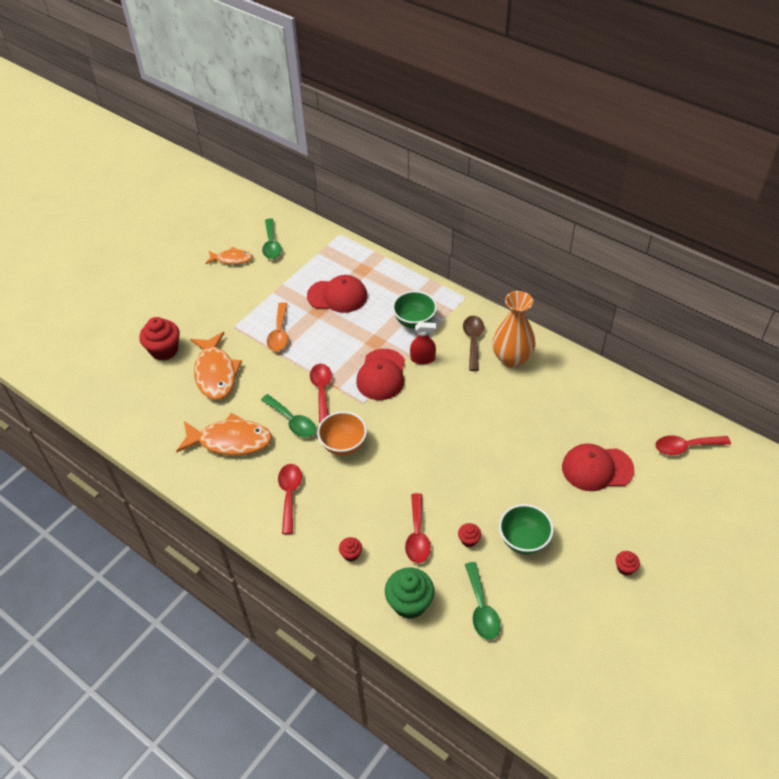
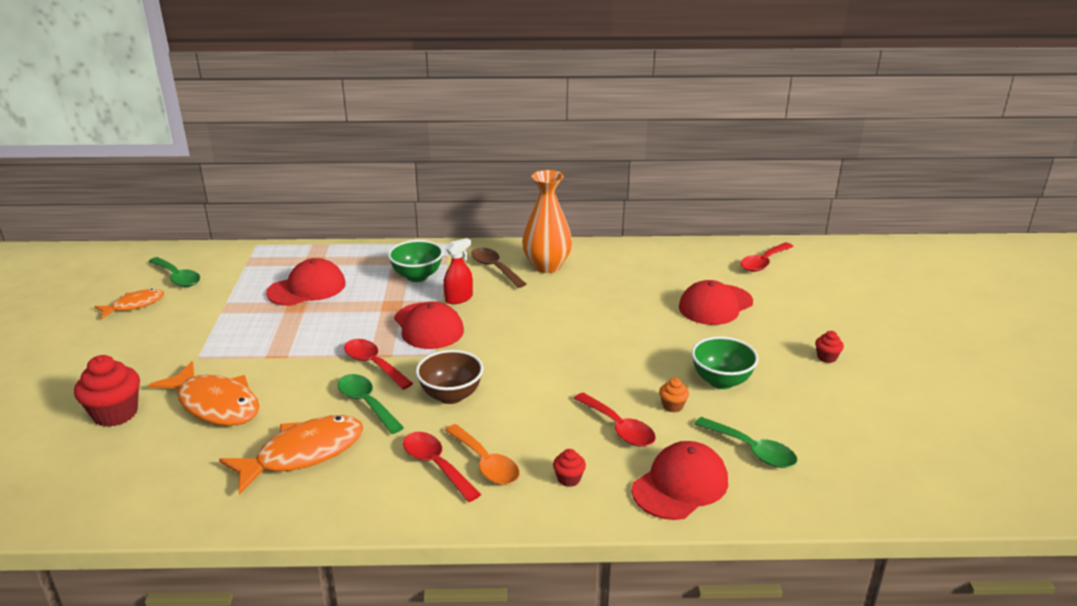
camera: 40 degrees left, 20 degrees down
(279, 333) = (266, 340): orange spoon -> orange spoon (486, 463)
(292, 421) = (366, 403): green spoon -> green spoon turned 135 degrees counterclockwise
(343, 445) = (451, 396): orange bowl -> brown bowl
(409, 603) = (680, 485): green cupcake -> red cap
(469, 540) = (672, 406): red cupcake -> orange cupcake

